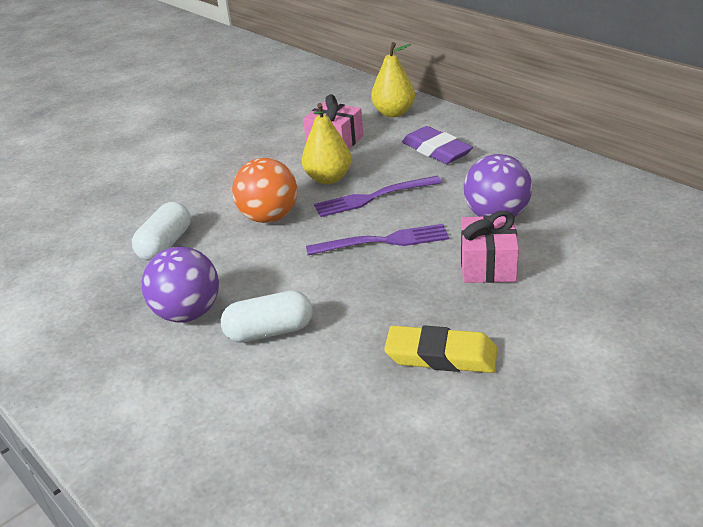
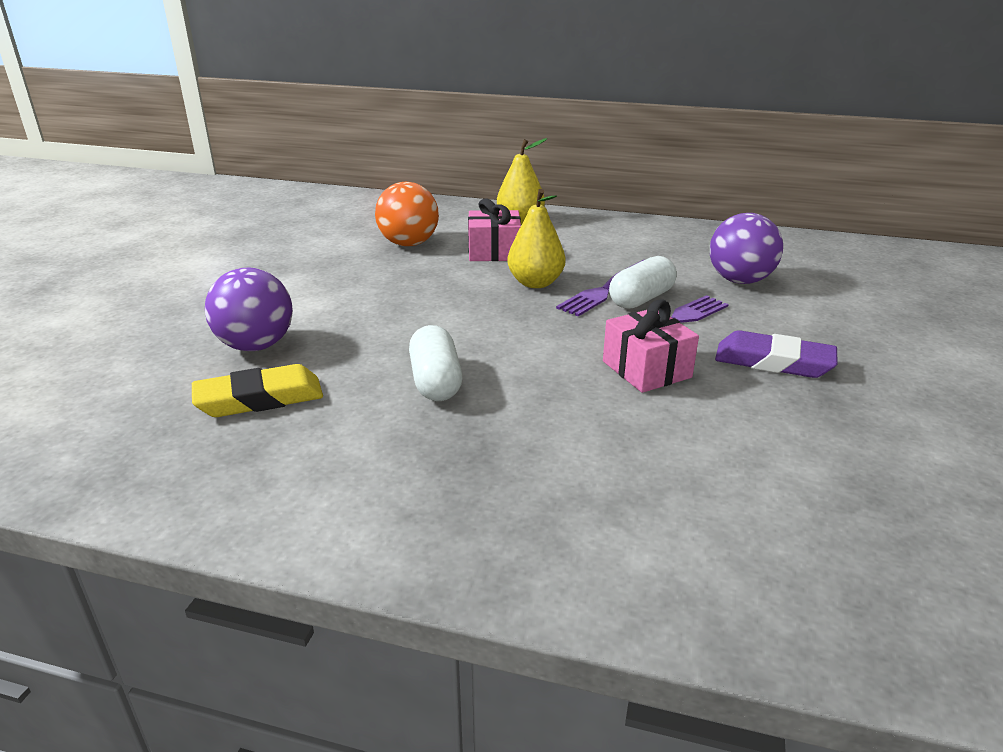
camera: 35 degrees left, 5 degrees down
(188, 313) = (567, 439): purple ball -> purple ball (256, 346)
(269, 217) = (523, 328): orange ball -> orange ball (409, 244)
(269, 331) = (684, 428): white capsule -> white capsule (641, 299)
(436, 150) = (607, 242): purple eraser -> purple eraser (773, 362)
(441, 356) = (870, 398): yellow eraser -> yellow eraser (259, 399)
(488, 265) = (792, 318): pink gift -> pink gift (646, 369)

